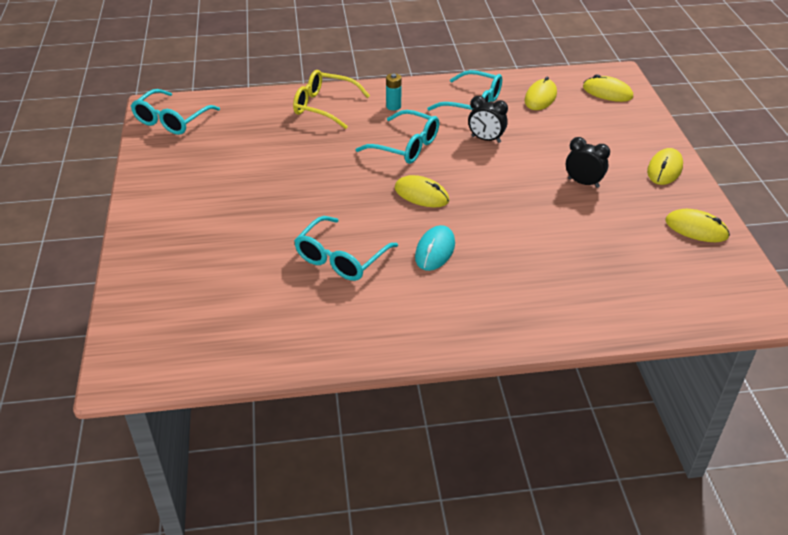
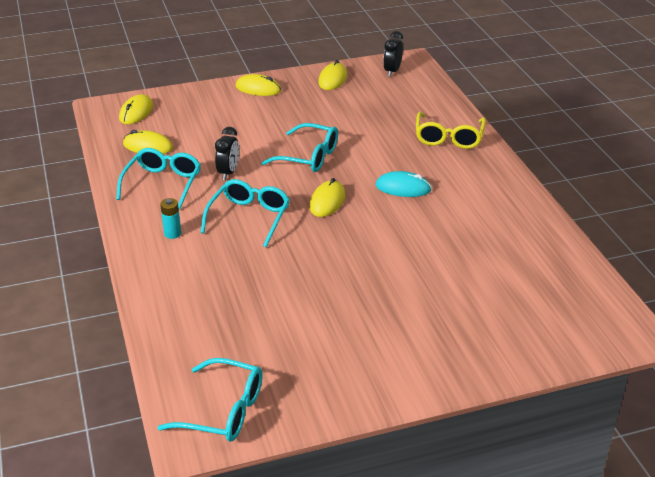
camera: 100 degrees left, 5 degrees down
(324, 106) = (176, 284): yellow glasses -> yellow glasses (449, 138)
(341, 258) = (434, 235): turquoise glasses -> turquoise glasses (309, 157)
(583, 183) = (286, 123): black clock -> black clock (392, 71)

